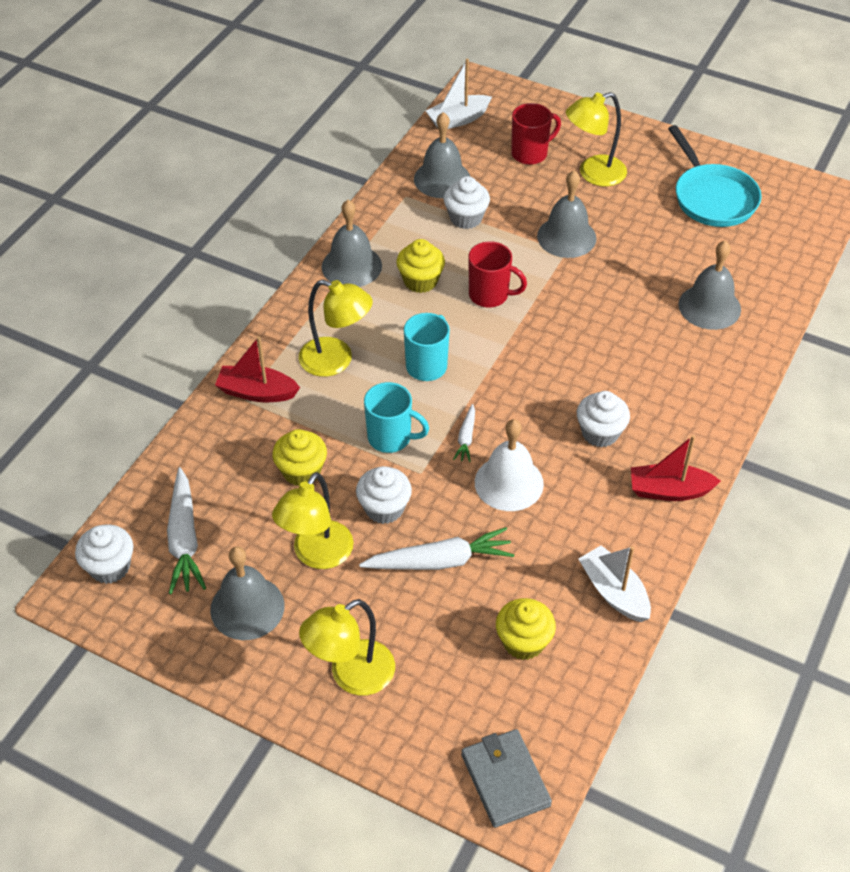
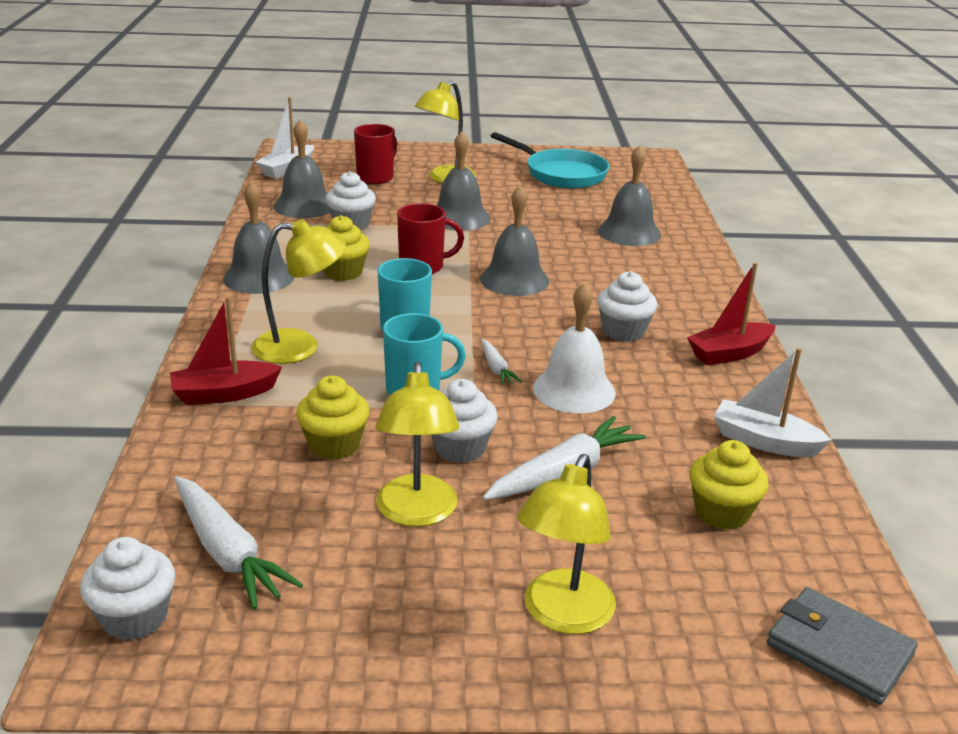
camera: 30 degrees left, 20 degrees down
(247, 607) = (368, 594): grey bell -> grey bell (514, 279)

